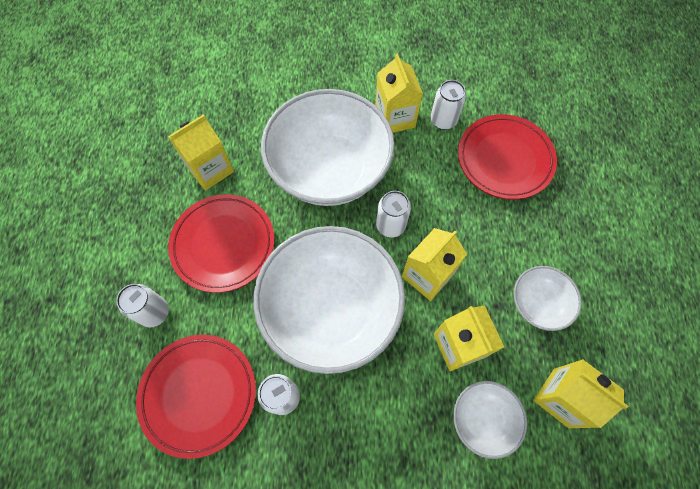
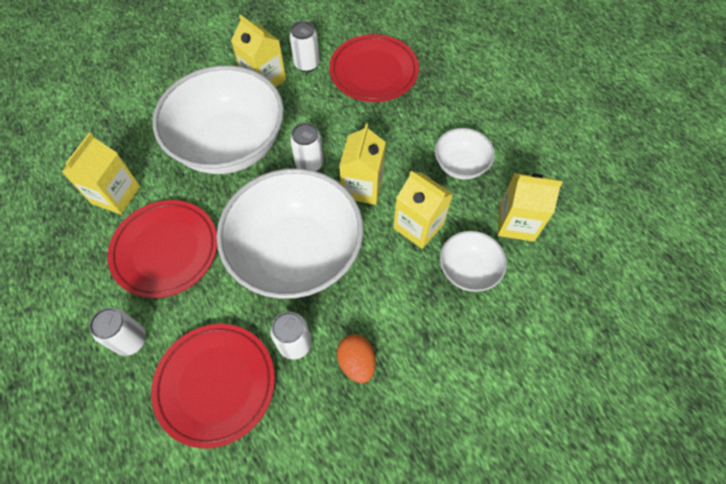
camera: 30 degrees left, 5 degrees down
(327, 448) = (356, 362): none -> orange egg

